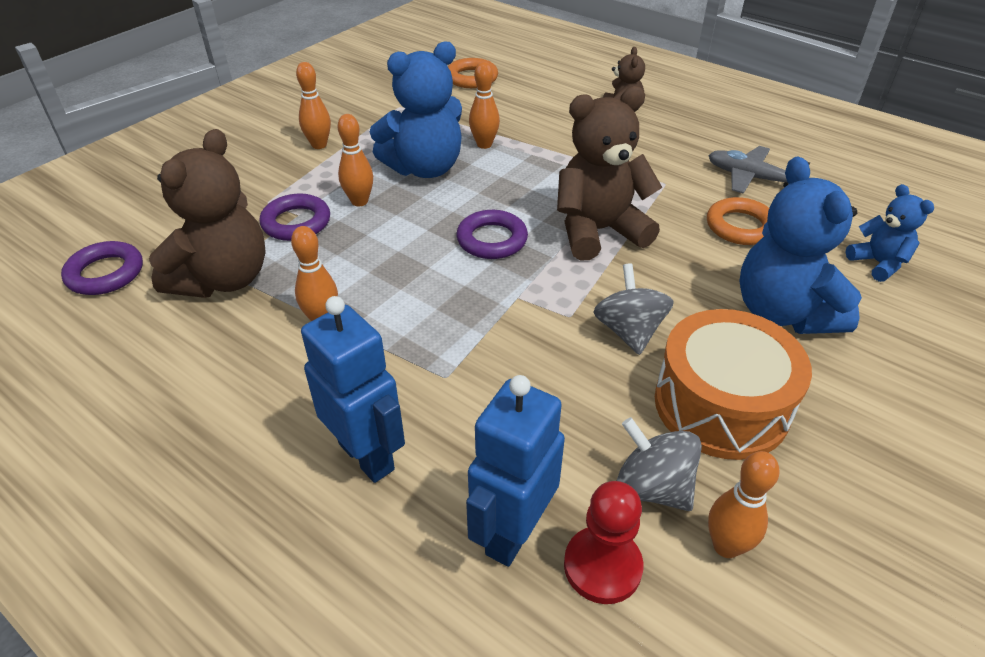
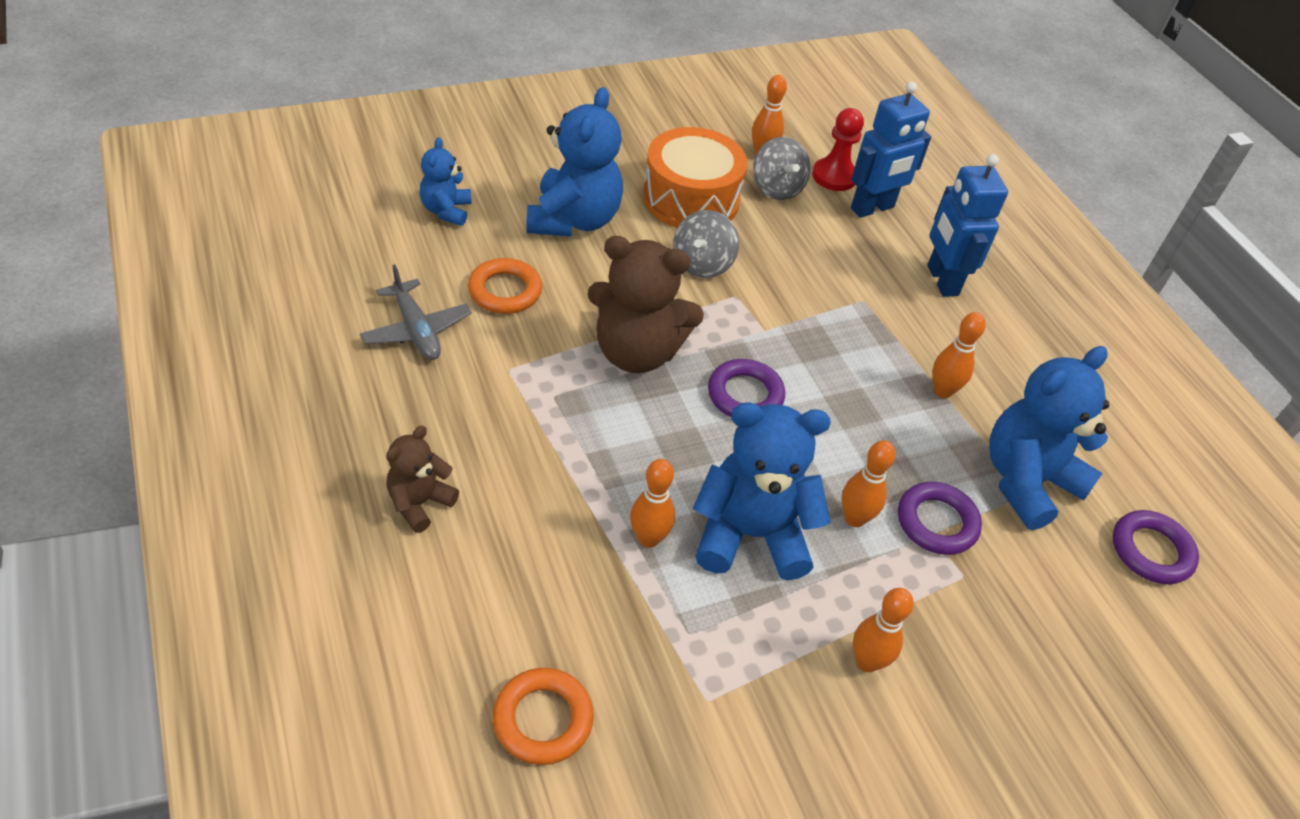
camera: 155 degrees left, 5 degrees up
(223, 279) = (1027, 481): brown teddy bear -> blue teddy bear

